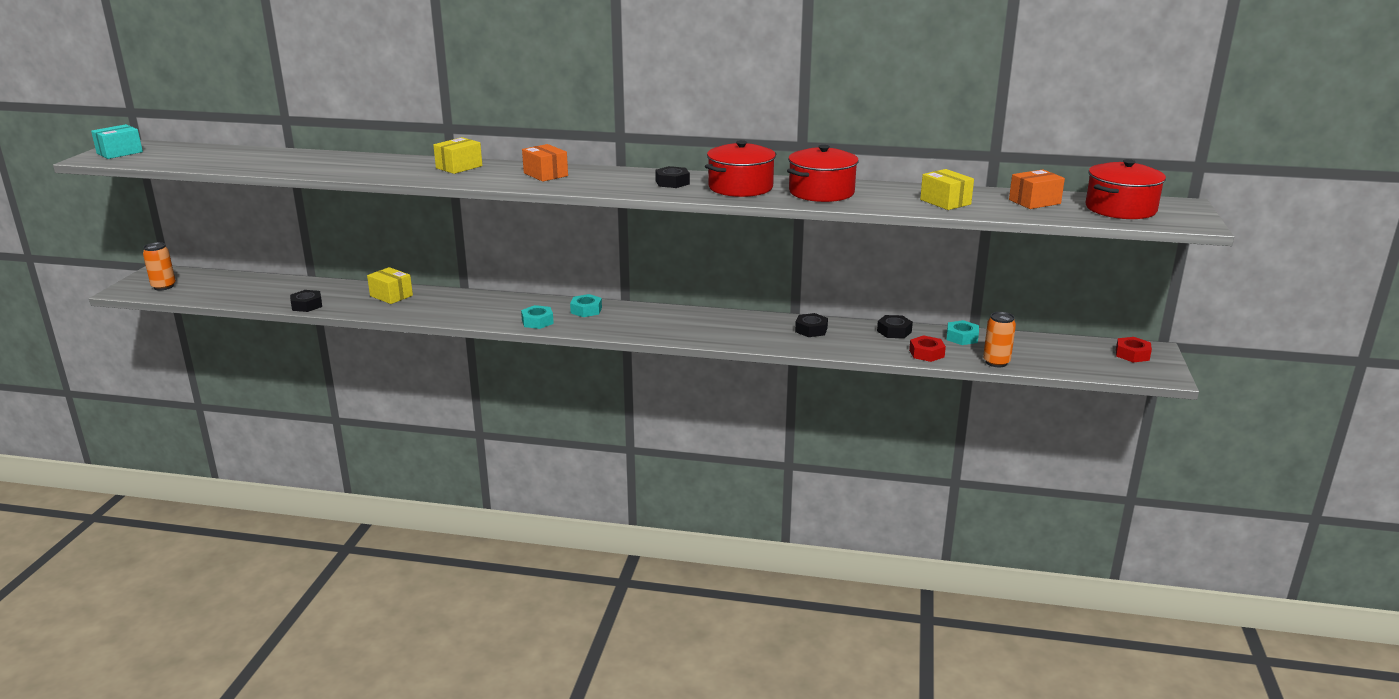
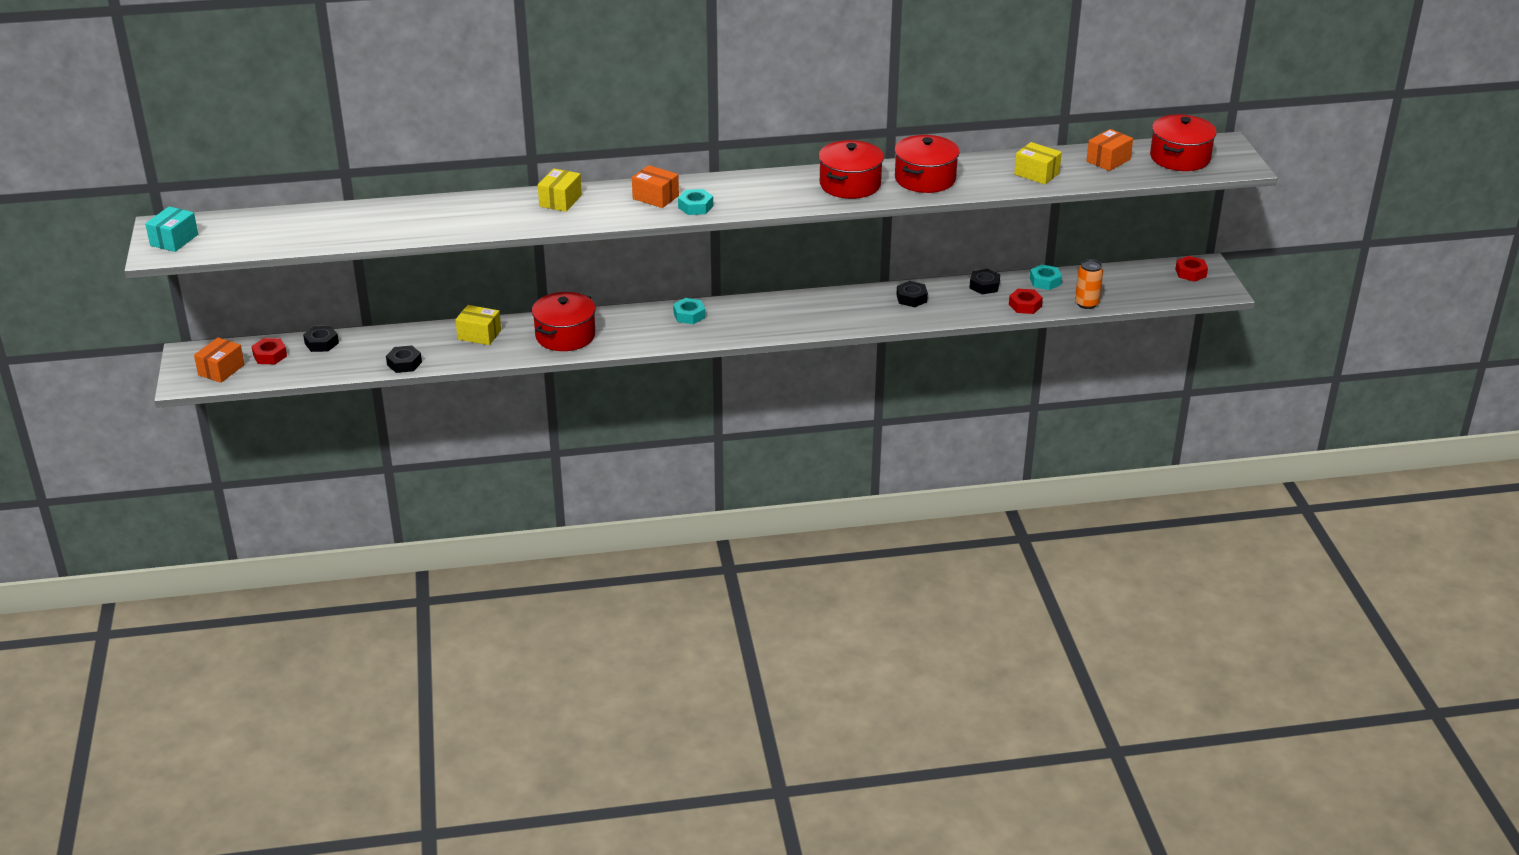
camera: 20 degrees left, 10 degrees up
(163, 286) = (221, 370): orange can -> orange box
(212, 283) = (270, 355): none -> red nut
(462, 307) = (565, 336): none -> red pot
(537, 322) = (654, 338): turquoise nut -> turquoise nut (695, 207)
(672, 182) = (783, 188): black nut -> black nut (321, 343)

